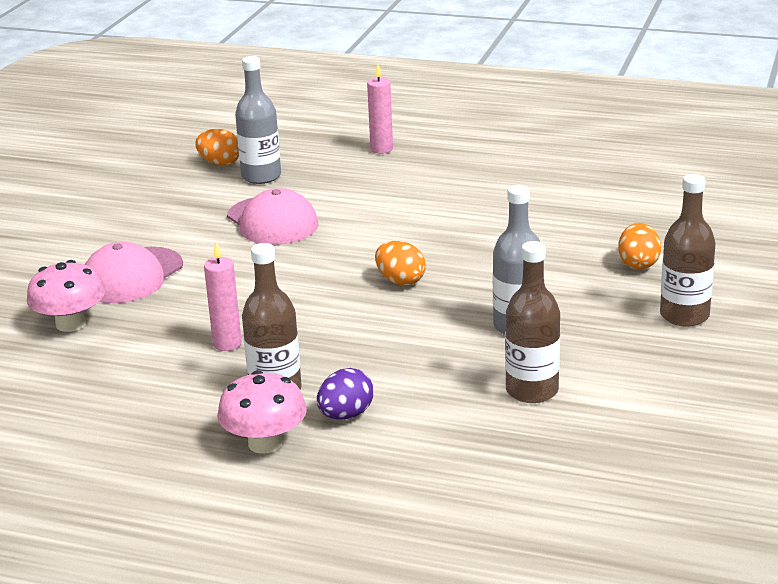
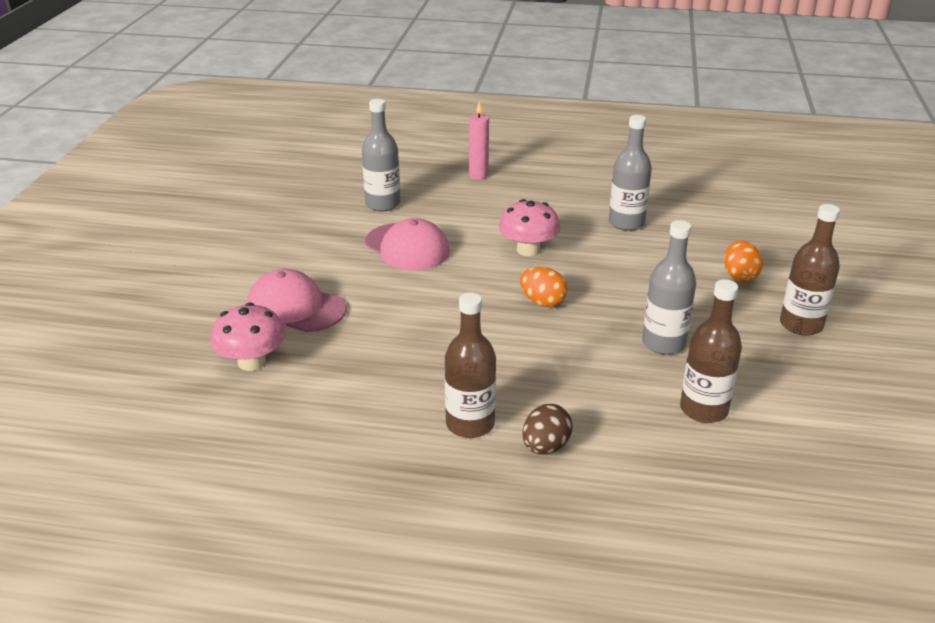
camera: 10 degrees left, 5 degrees up
(132, 276) = (295, 308): pink cap -> pink cap turned 90 degrees clockwise
(220, 163) = (342, 192): orange egg -> none
(227, 344) = (407, 375): pink candle -> none
(265, 443) = (480, 484): pink mushroom -> pink mushroom (528, 250)
(346, 415) = (545, 447): purple egg -> brown egg
(532, 204) = (626, 223): none -> grey bottle

